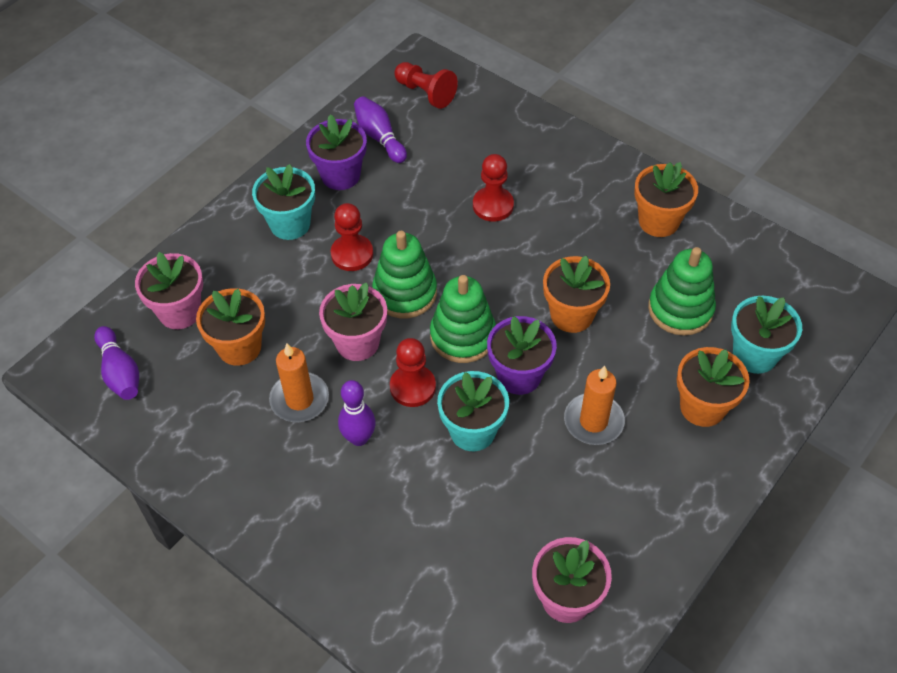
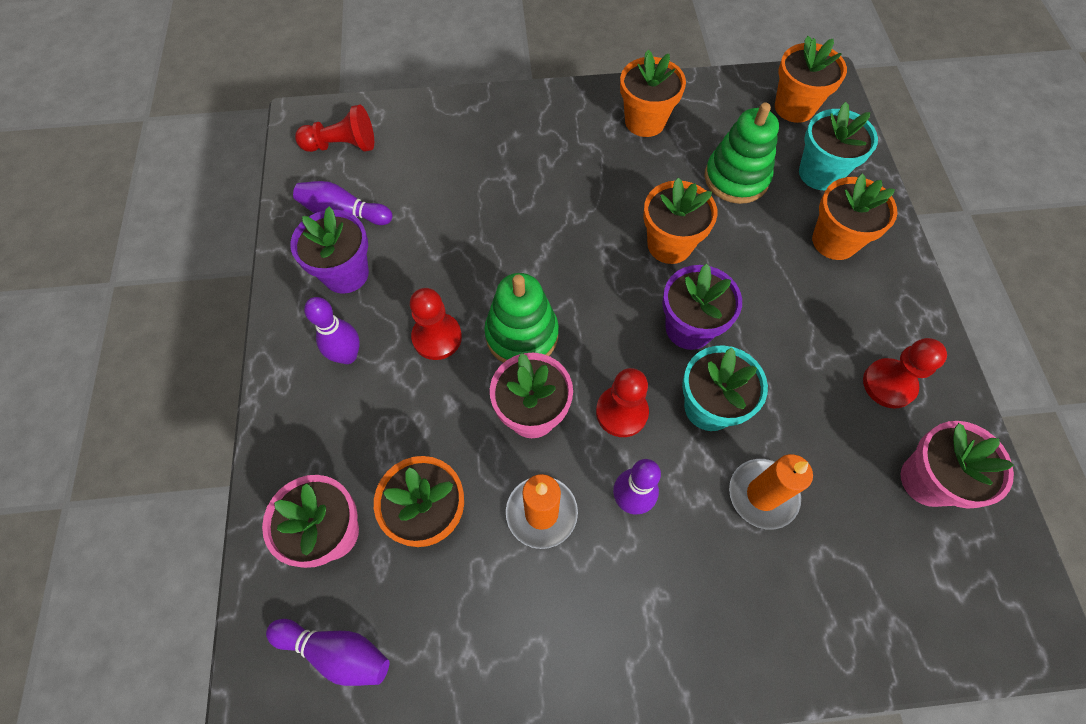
camera: 45 degrees left, 10 degrees up
(290, 224) = (347, 355): turquoise flower pot -> purple bowling pin
(463, 336) = (610, 332): green stacking toy -> none
(493, 205) = (508, 201): red pawn -> red pawn (889, 384)
(593, 421) = (781, 317): orange candle -> orange candle (762, 495)
(797, 295) = (794, 107): none -> orange flower pot

